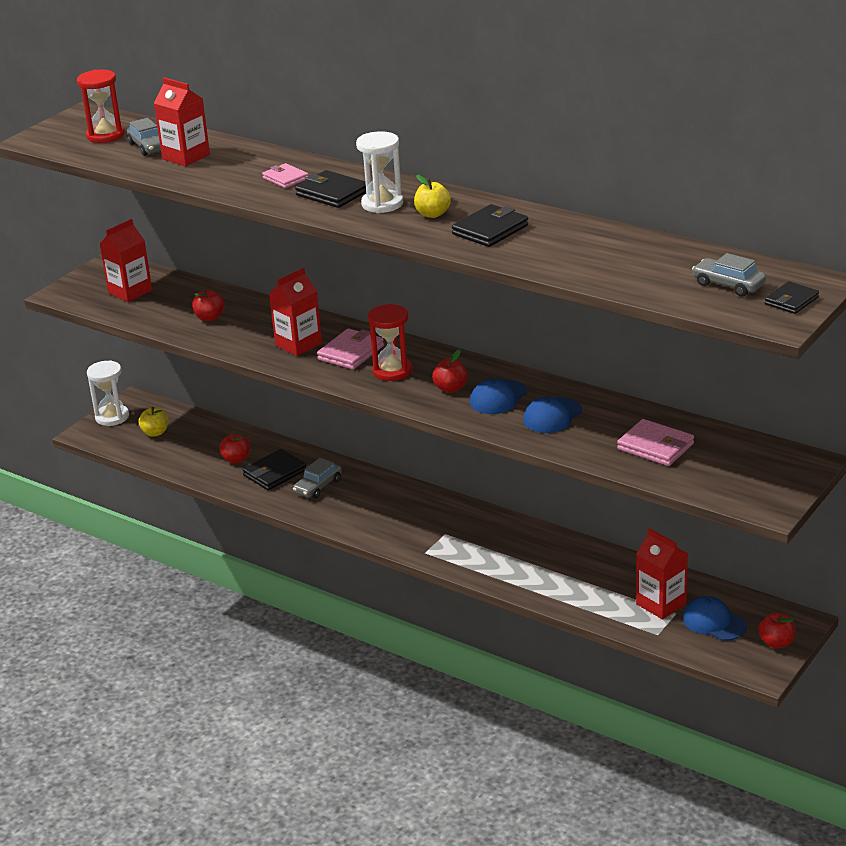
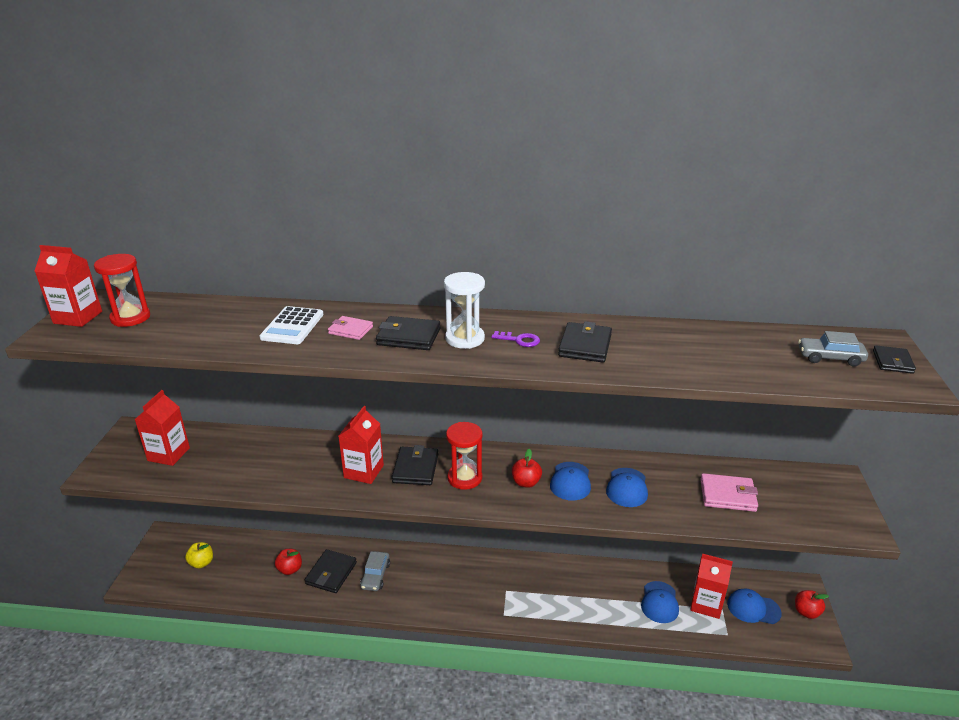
camera: 30 degrees left, 0 degrees up
(112, 417) = (152, 558): white hourglass -> none
(148, 147) = (185, 322): grey car -> none
(186, 157) = (232, 325): red carton -> red carton (78, 317)
(209, 317) = (263, 463): red apple -> none
(237, 166) = (292, 326): none -> white calculator
(351, 353) = (415, 468): pink wallet -> black wallet
(432, 214) = (519, 340): yellow apple -> purple key
(607, 588) = (659, 602): none -> blue cap

